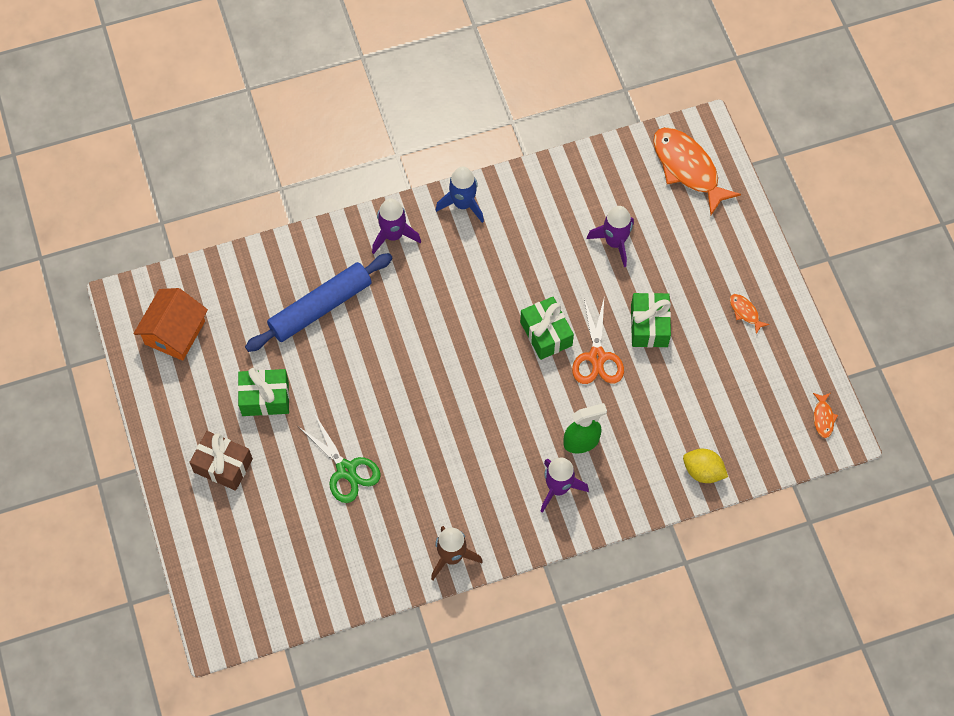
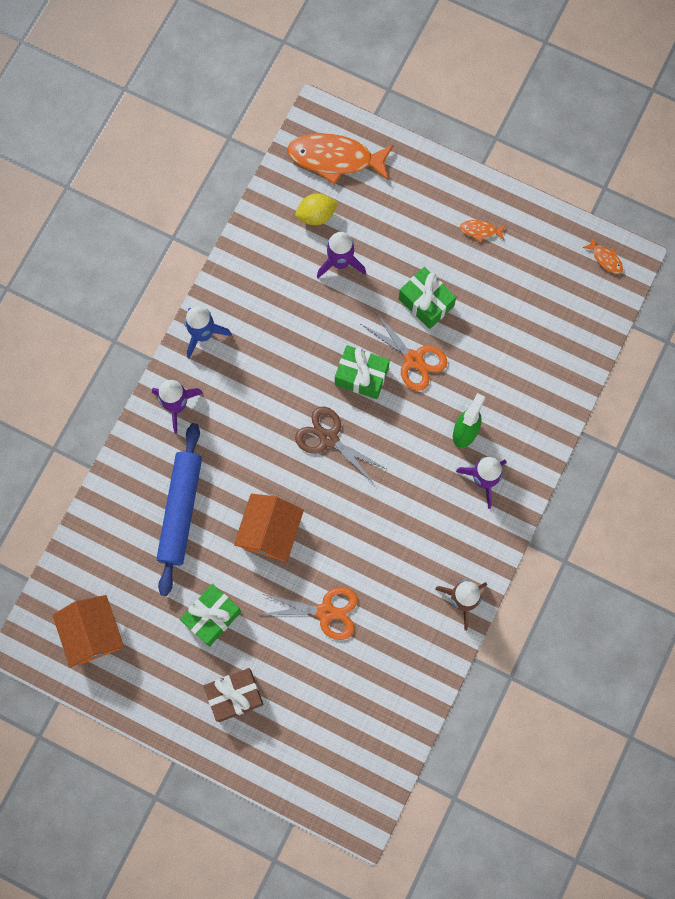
camera: 45 degrees left, 10 degrees up
(346, 470) = (325, 612): green scissors -> orange scissors
(366, 379) = (270, 532): none -> orange house
(476, 355) = (328, 438): none -> brown scissors
(703, 471) = (566, 374): yellow lemon -> yellow lemon (316, 215)

